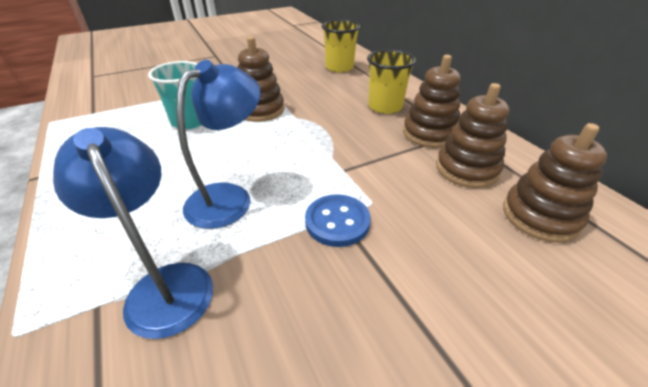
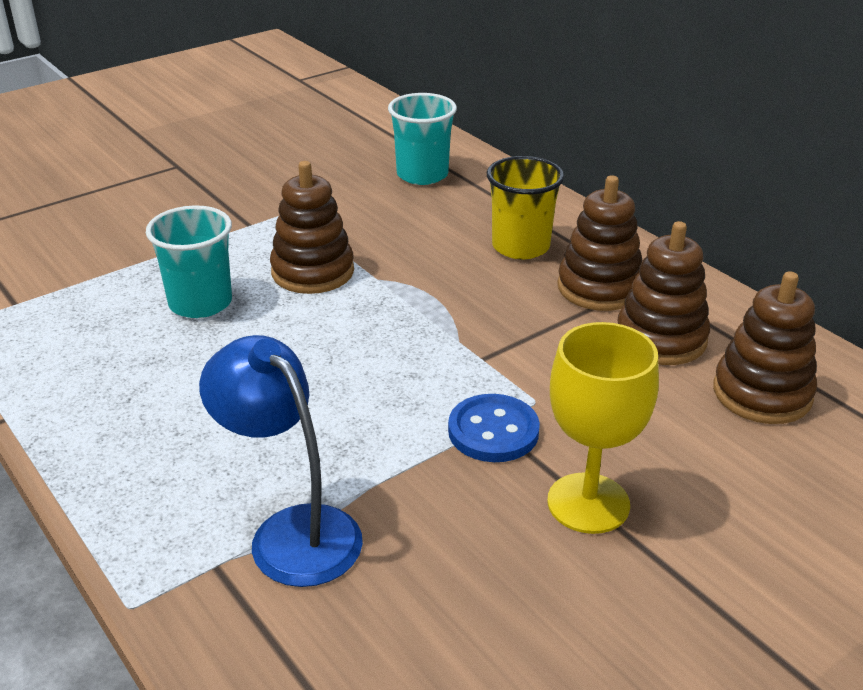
camera: 10 degrees left, 5 degrees down
(229, 197) = (326, 416): blue lamp -> none
(339, 67) = (422, 174): yellow cup -> turquoise cup
(395, 292) = (588, 503): none -> yellow goblet

